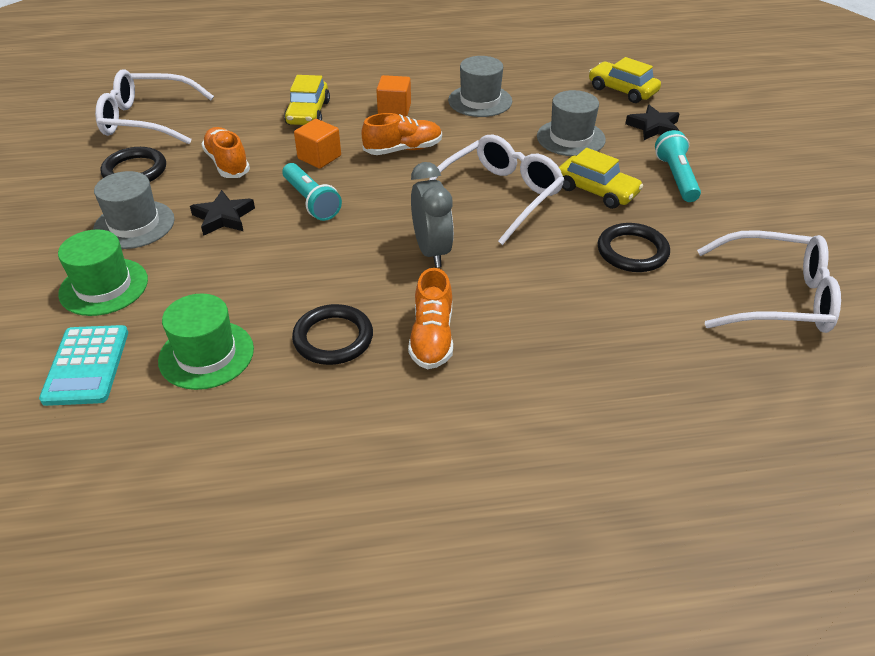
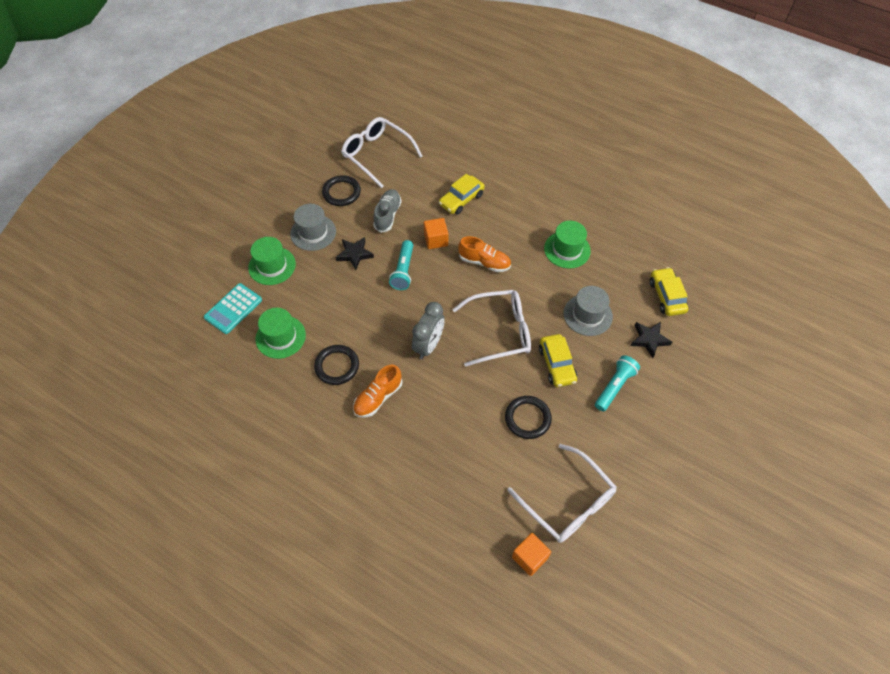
camera: 40 degrees right, 15 degrees up
(227, 163) = (387, 215): orange shoe -> grey shoe
(394, 110) = (510, 226): orange cube -> orange cube (529, 557)
(480, 101) = (567, 249): grey hat -> green hat

